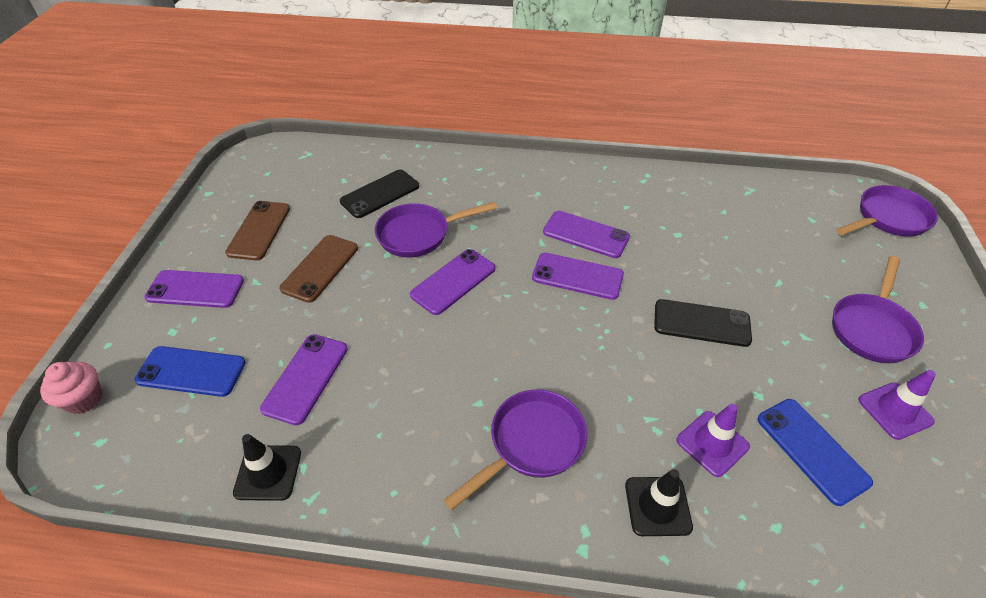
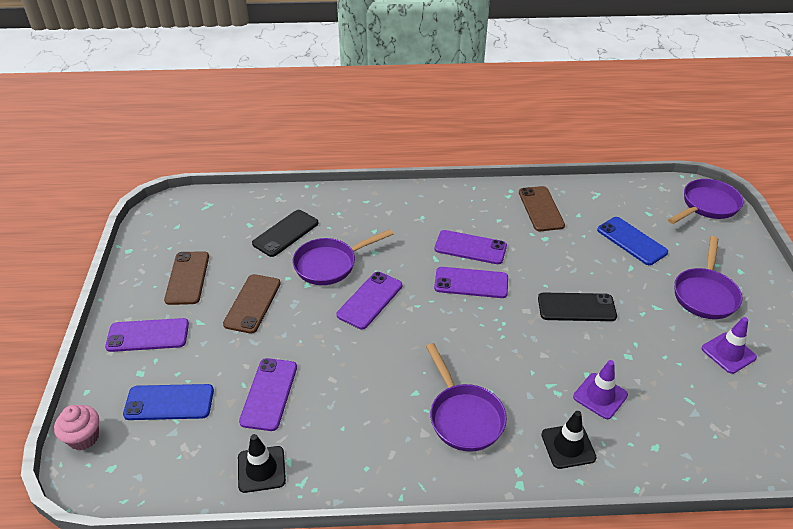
camera: 10 degrees left, 5 degrees down
(531, 444) = (464, 416): purple pan -> purple pan turned 120 degrees clockwise
(679, 199) = (541, 209): none -> brown phone
(811, 450) = (672, 390): blue phone -> blue phone (631, 241)

